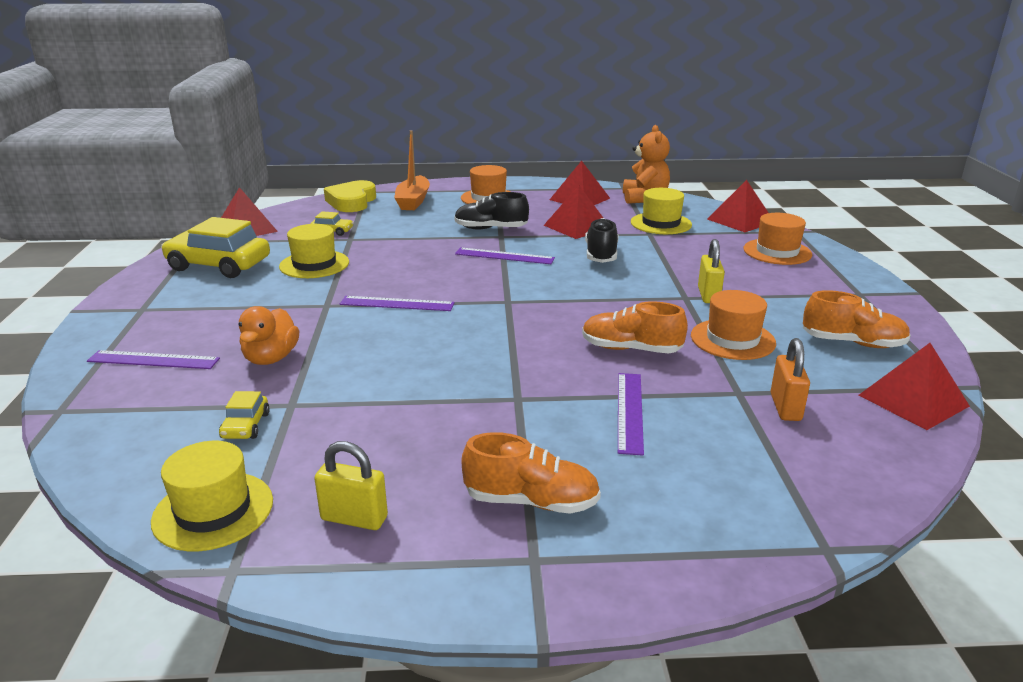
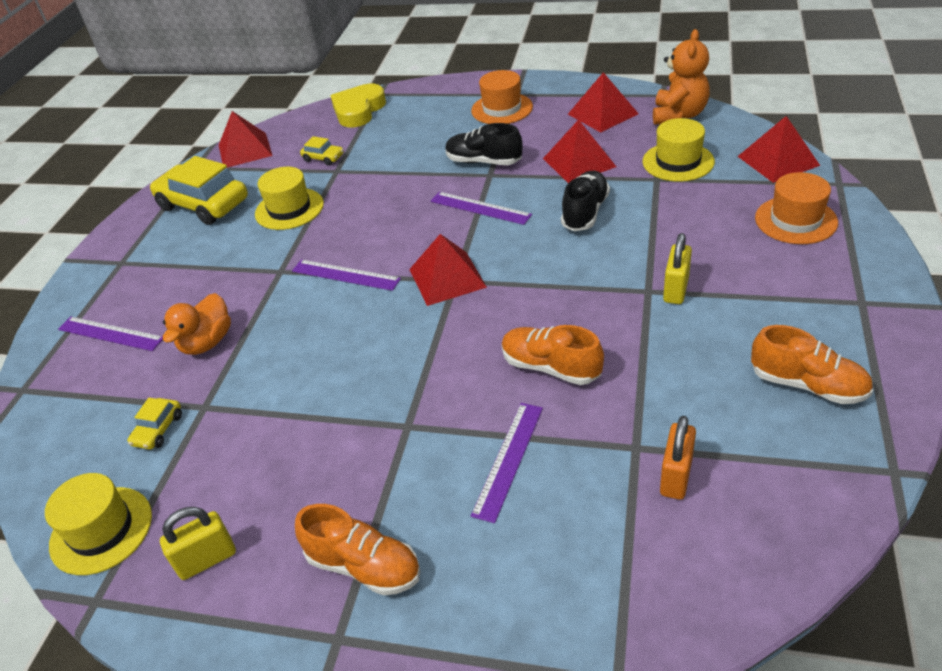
camera: 20 degrees right, 15 degrees up
(354, 518) = (207, 559): yellow padlock -> yellow padlock turned 60 degrees counterclockwise
(413, 201) = (421, 111): orange boat -> none
(732, 339) = (669, 364): orange hat -> none
(913, 400) = (830, 486): red pyramid -> red pyramid (447, 278)

